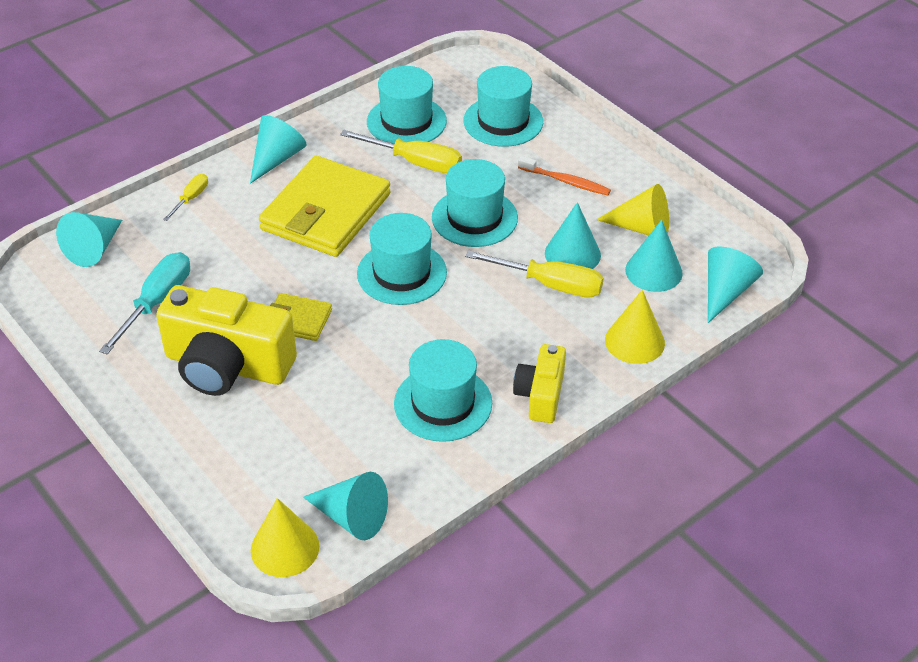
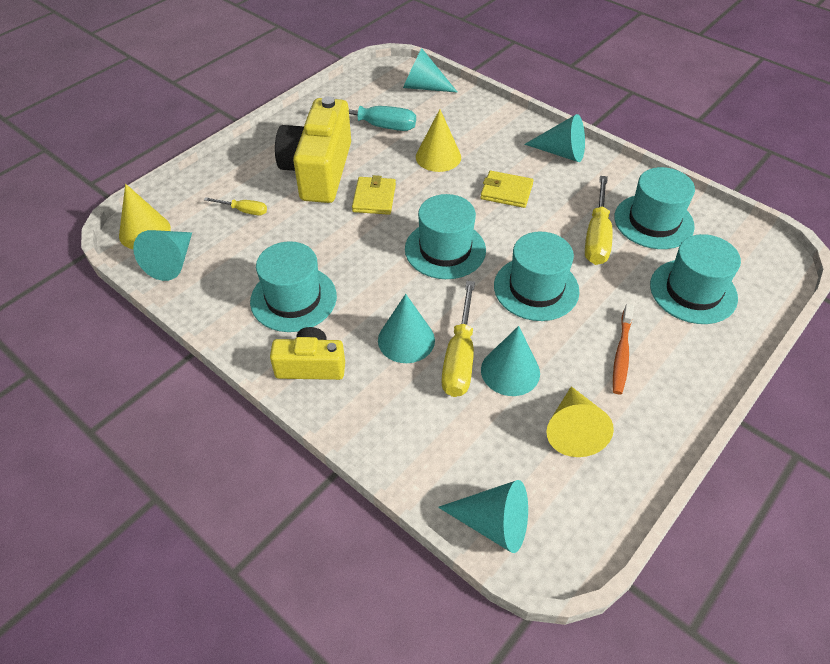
camera: 80 degrees right, 5 degrees up
(191, 198) = (494, 118): yellow screwdriver -> yellow screwdriver (244, 211)
(326, 212) = (506, 192): yellow wallet -> yellow wallet, size x0.48
(634, 341) = (395, 437): yellow cone -> yellow cone (438, 157)
(653, 271) = (506, 447): turquoise cone -> turquoise cone (406, 340)

